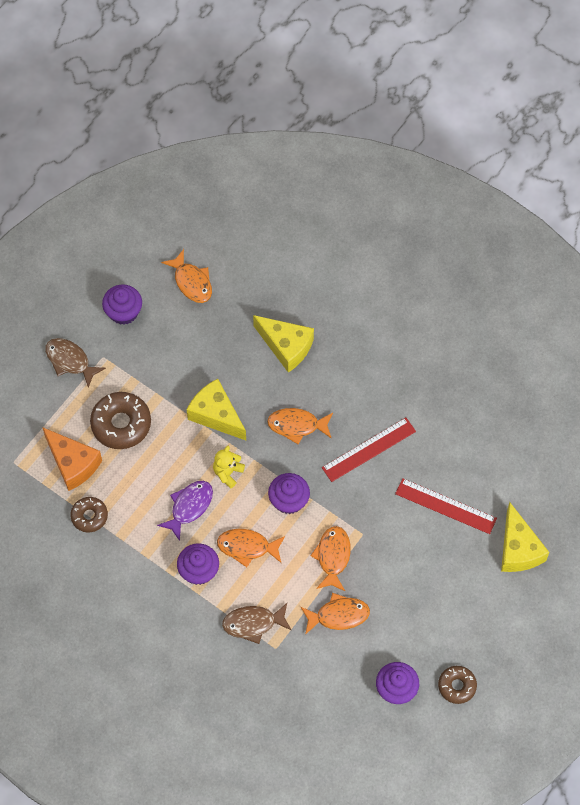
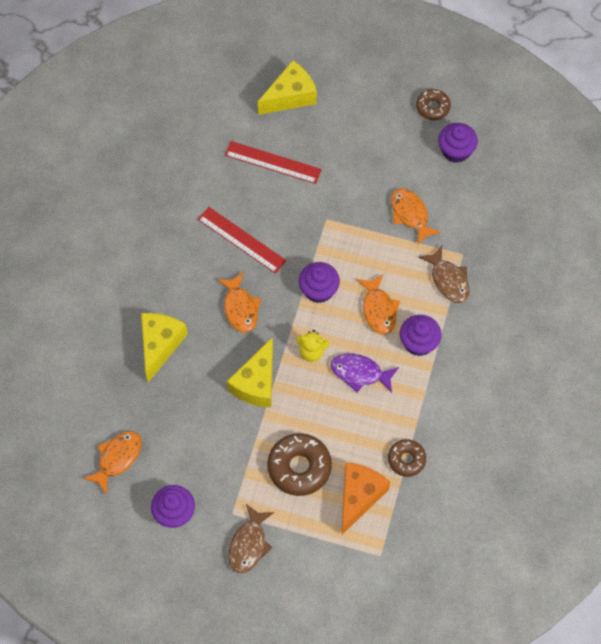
camera: 110 degrees left, 0 degrees up
(333, 557) = (358, 236): orange fish -> none
(445, 506) = (273, 162): red ruler -> red ruler turned 75 degrees counterclockwise

